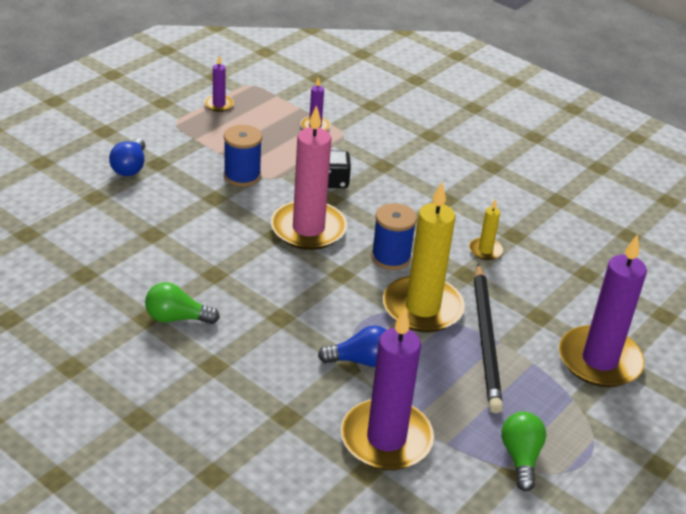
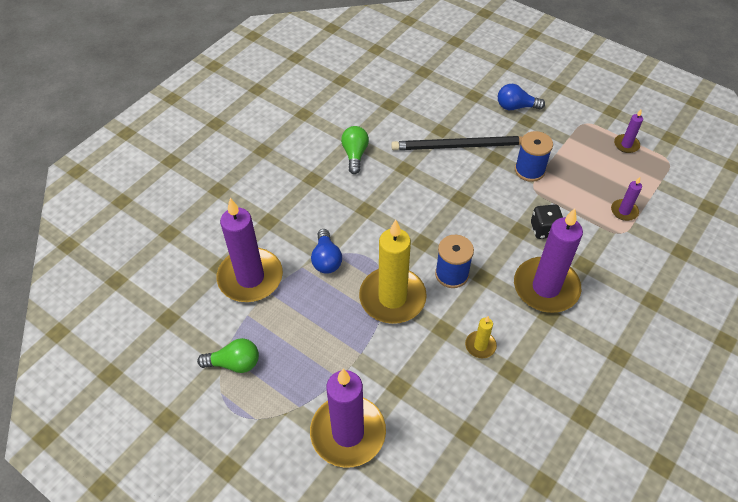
camera: 90 degrees right, 15 degrees up
(308, 229) = (473, 217): pink candle -> none
(412, 194) = (546, 287): none -> purple candle
(486, 340) = (361, 343): black pencil -> black pencil (459, 146)

